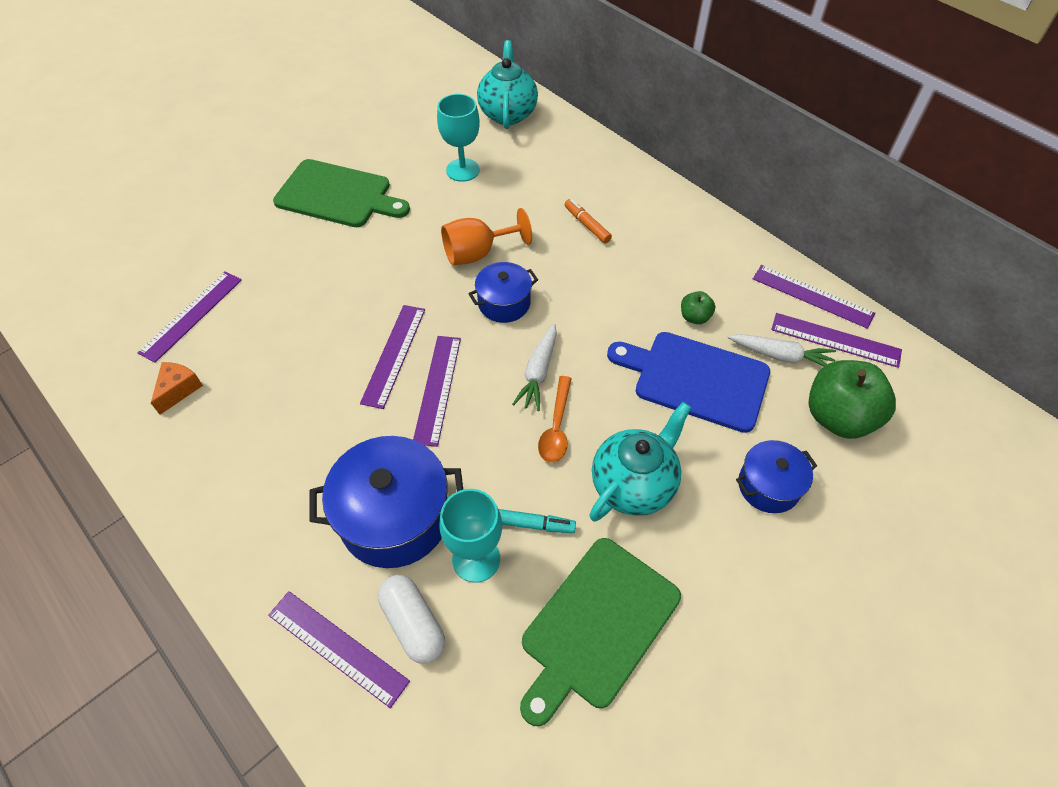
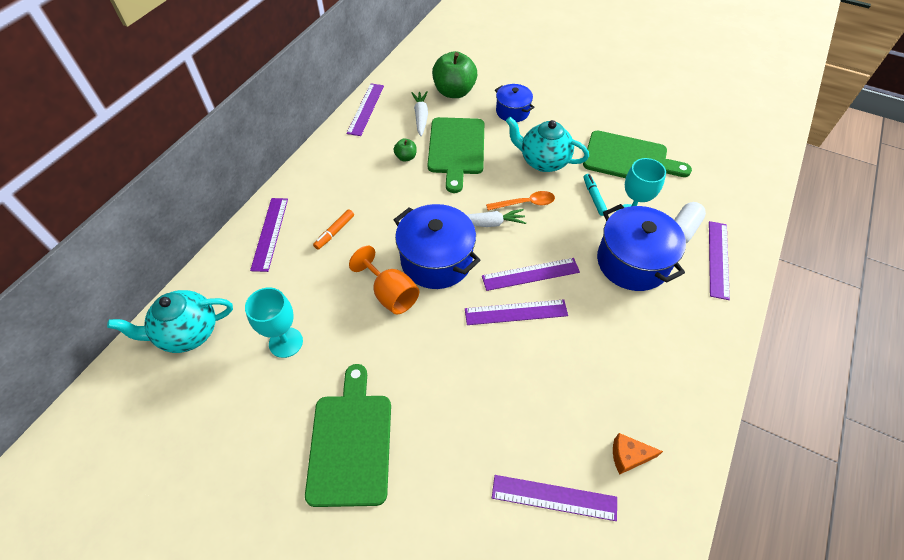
camera: 110 degrees left, 0 degrees up
(504, 303) = (436, 260): blue pot -> blue pot, size x1.73
(695, 379) = (456, 149): blue cutting board -> green cutting board
(835, 340) = (398, 97): purple ruler -> purple ruler (270, 233)

